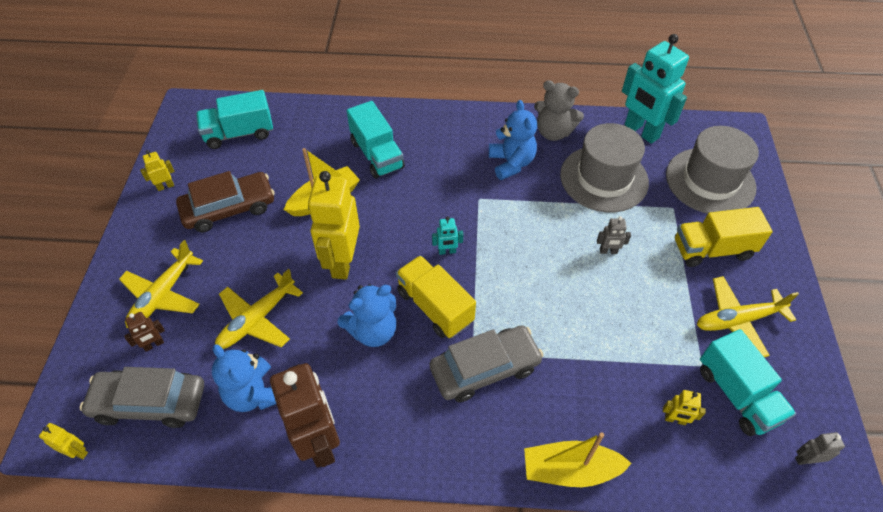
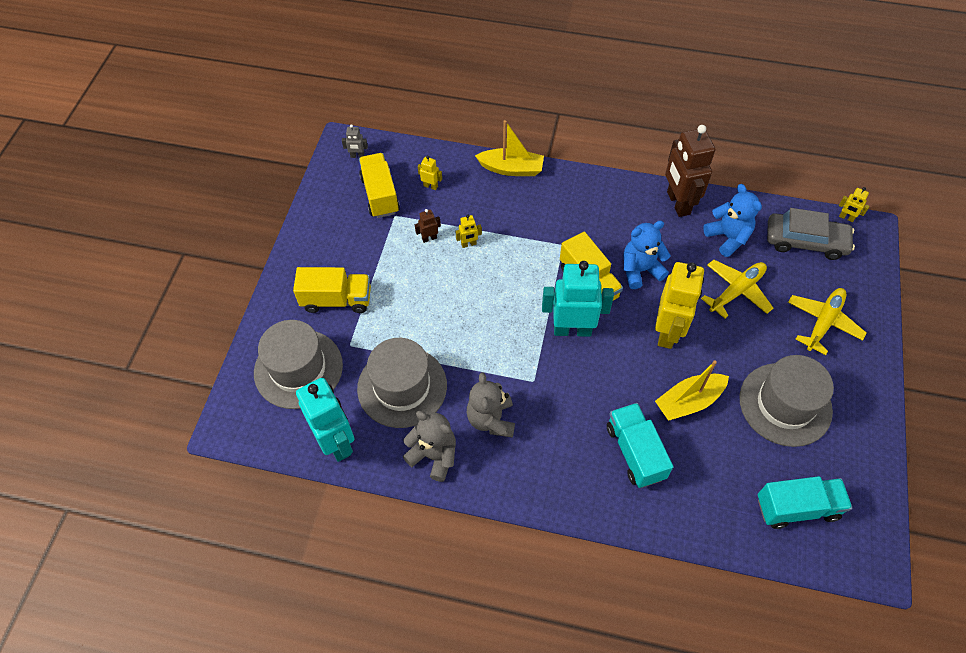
camera: 170 degrees left, 5 degrees up
(154, 345) = (817, 282): brown robot -> brown robot (429, 238)
(165, 186) = (860, 442): yellow robot -> yellow robot (468, 244)
(229, 208) = (785, 404): brown car -> grey hat
(447, 251) = (572, 329): turquoise robot -> turquoise robot, size x2.37
(485, 369) = (555, 233): grey car -> none
(511, 163) = (491, 419): blue teddy bear -> grey teddy bear
(608, 251) = (428, 310): grey robot -> none
(737, 320) = (350, 241): yellow plane -> none
(737, 394) = (380, 195): turquoise truck -> yellow truck

